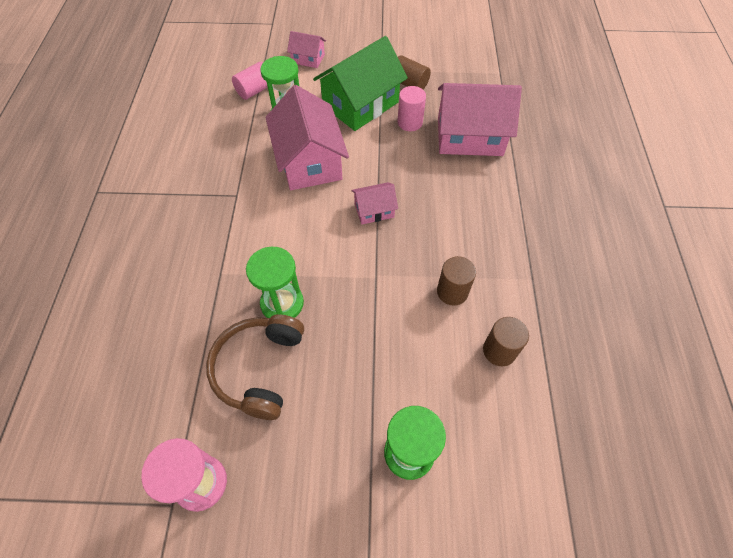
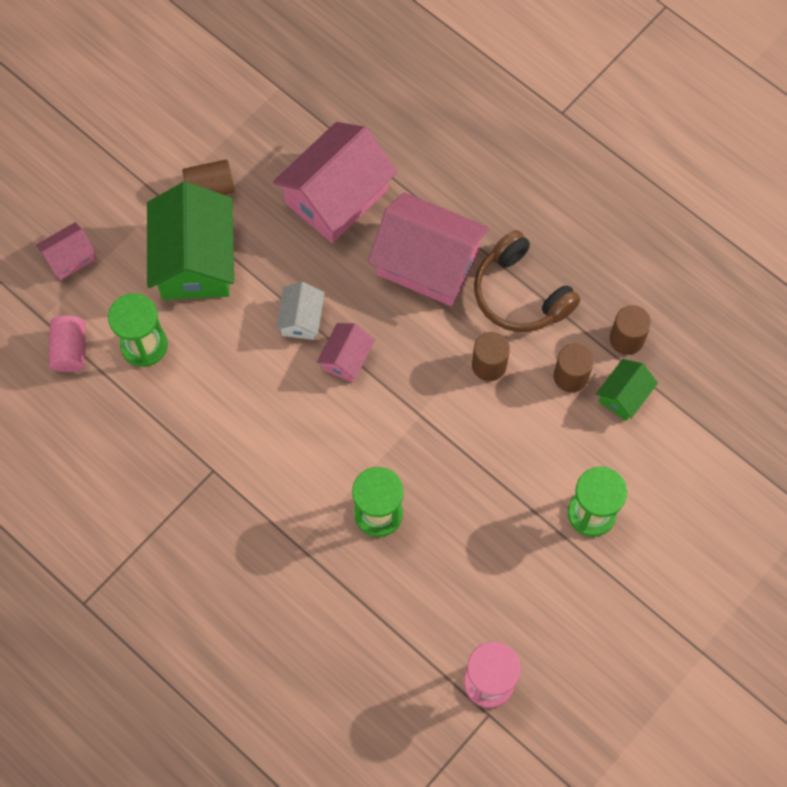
camera: 50 degrees left, 10 degrees up
(259, 369) = (427, 575): brown headphones -> brown headphones (520, 294)
(309, 161) = (230, 370): pink house -> pink house (427, 263)
(376, 171) = (301, 319): none -> white house
(410, 122) = (266, 235): pink cylinder -> none
(524, 401) = (624, 395): none -> green house
(568, 367) = (626, 339): none -> brown cylinder

